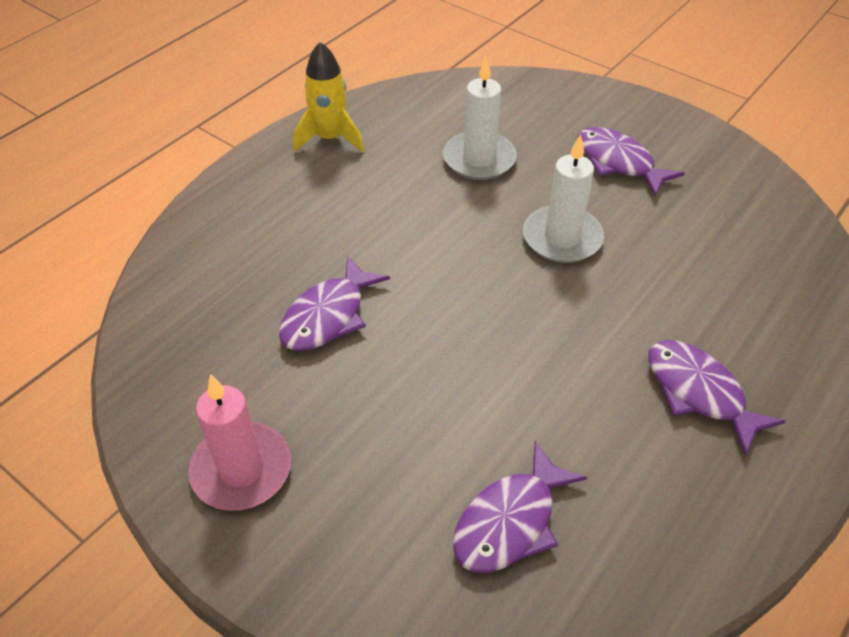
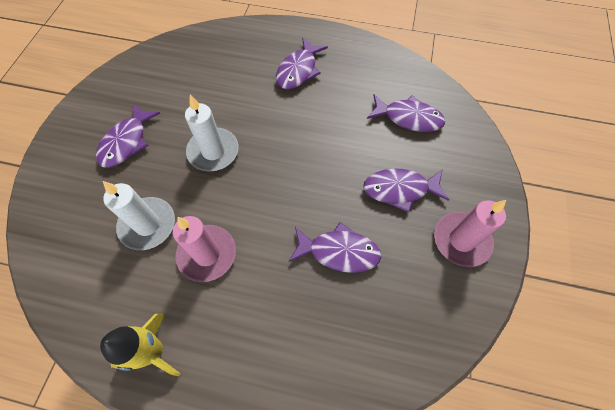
camera: 115 degrees left, 15 degrees up
(373, 431) = (400, 190): none -> purple fish
(409, 197) = (207, 254): none -> pink candle

